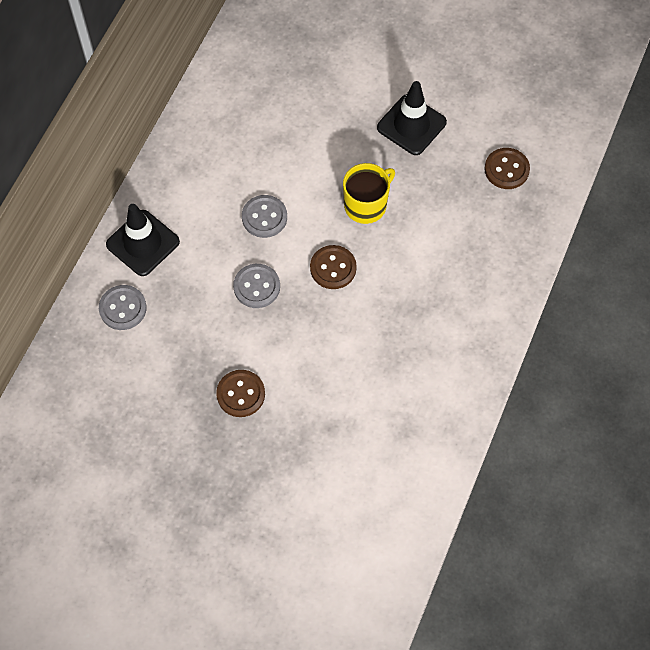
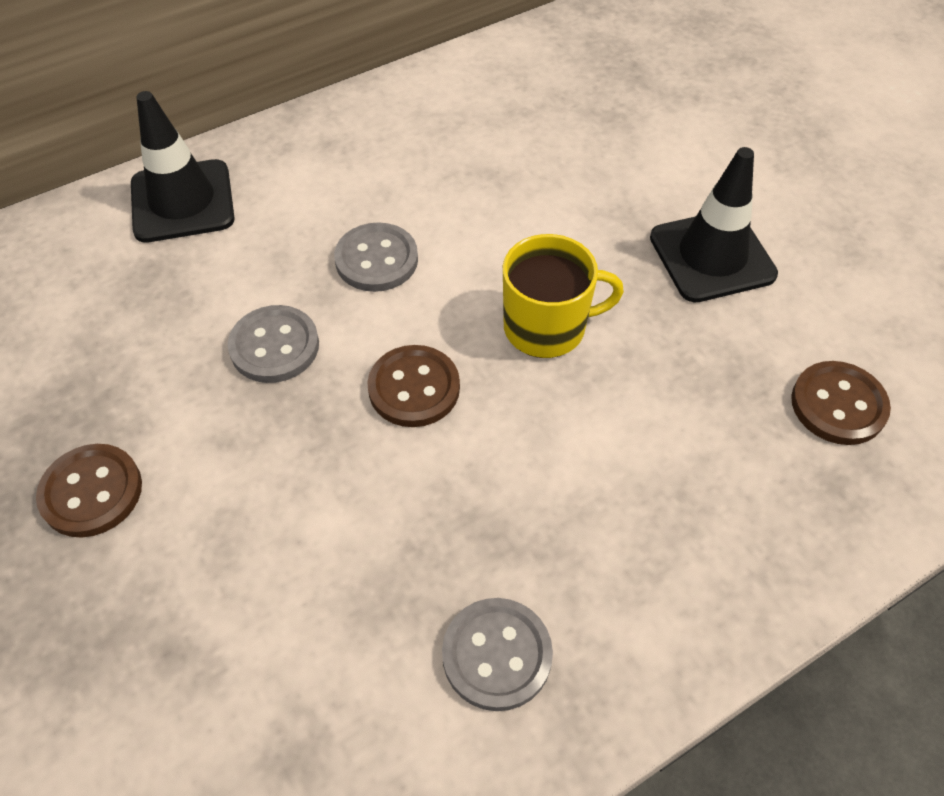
camera: 35 degrees right, 10 degrees down
(123, 308) = (69, 266): grey button -> grey button (497, 655)

